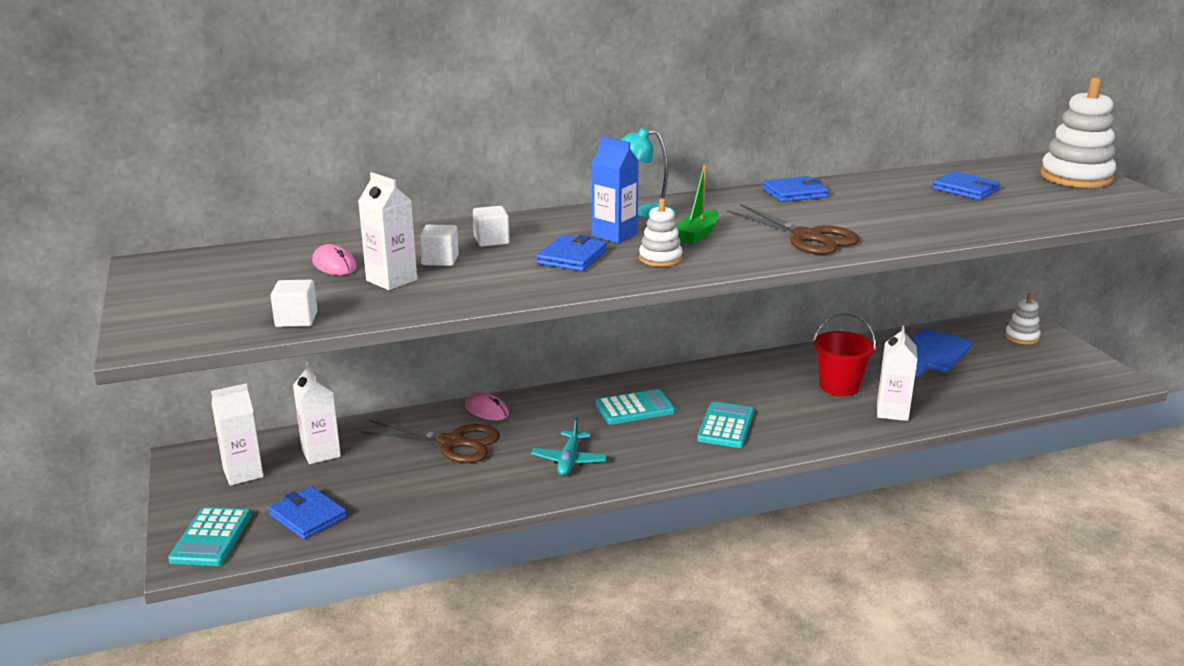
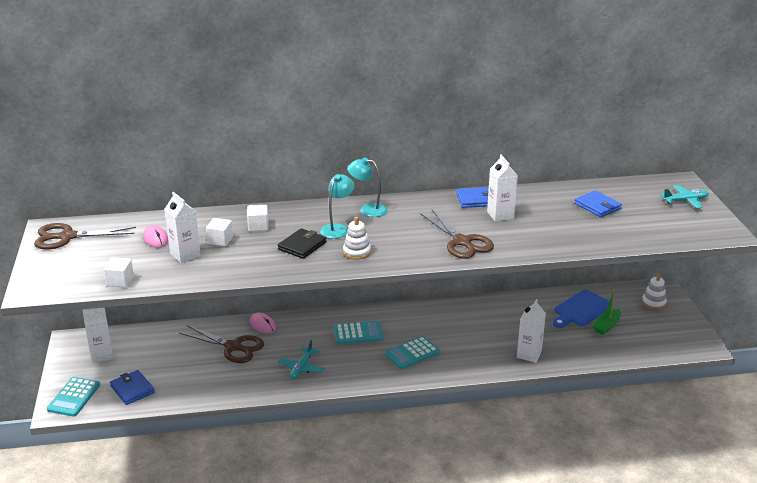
camera: 10 degrees right, 5 degrees up
(185, 272) = (67, 237): none -> brown scissors
(321, 453) = (151, 345): white carton -> white carton (500, 215)
(572, 257) = (302, 246): blue wallet -> black wallet
(614, 235) = (337, 228): blue carton -> turquoise lamp
(698, 234) = (391, 233): green boat -> green boat (606, 326)
(726, 426) = (412, 353): turquoise calculator -> turquoise calculator turned 150 degrees counterclockwise
(839, 386) = (502, 330): red bucket -> none
(1076, 177) = (685, 201): white stacking toy -> turquoise plane

